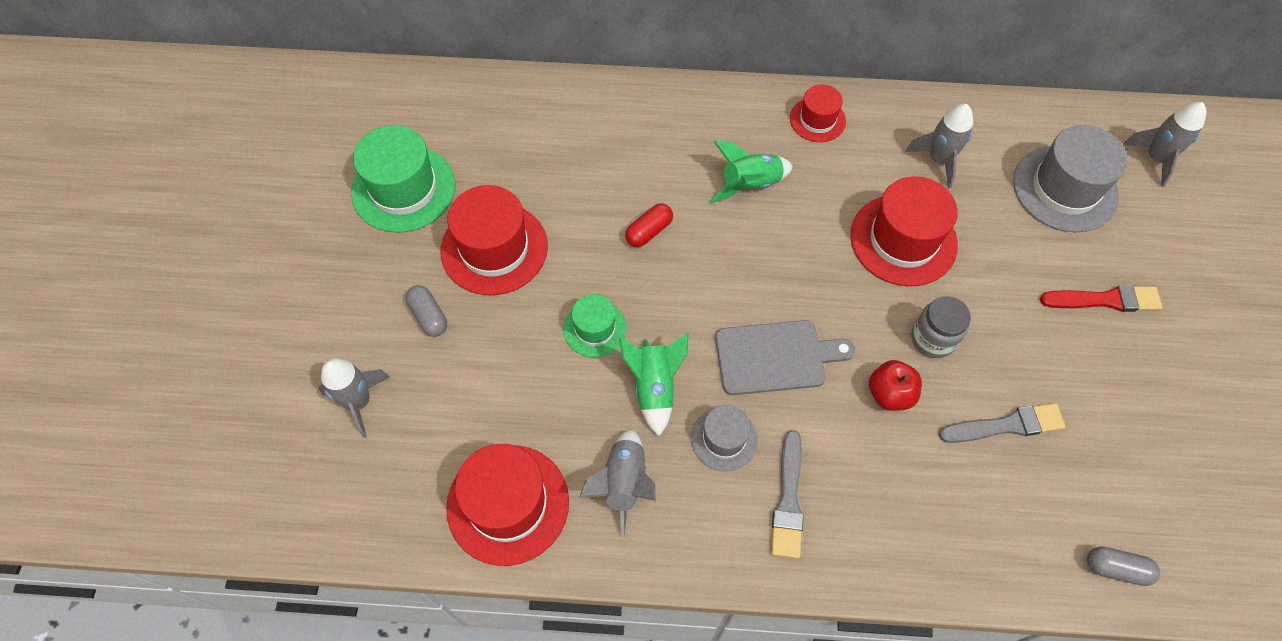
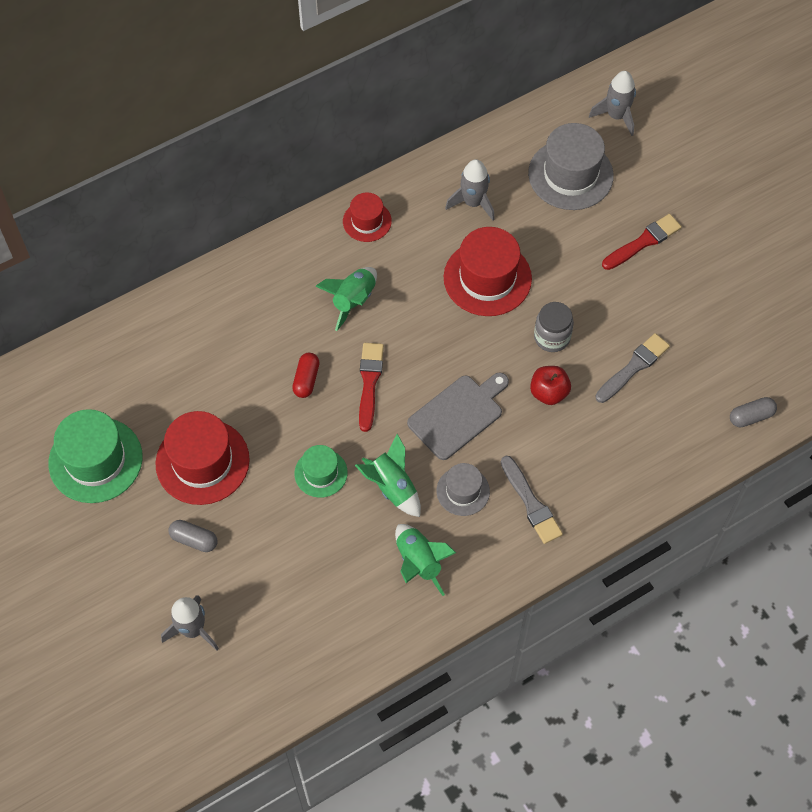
camera: 35 degrees left, 0 degrees up
(508, 504) = (352, 626): red hat -> none
(624, 483) = (418, 562): grey rocket -> green rocket
(708, 271) = (369, 382): none -> red brush

